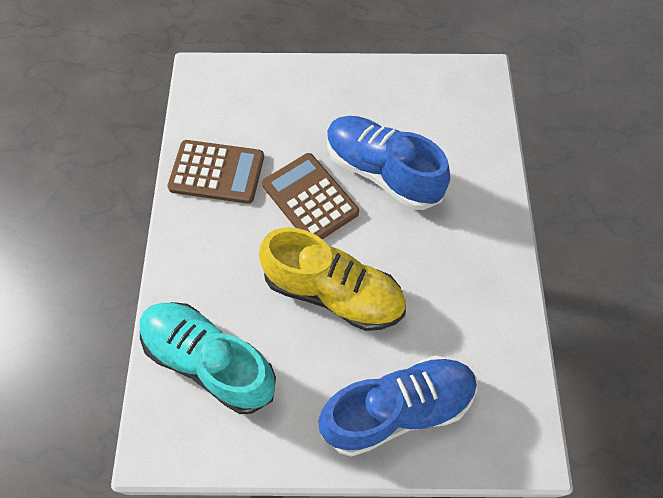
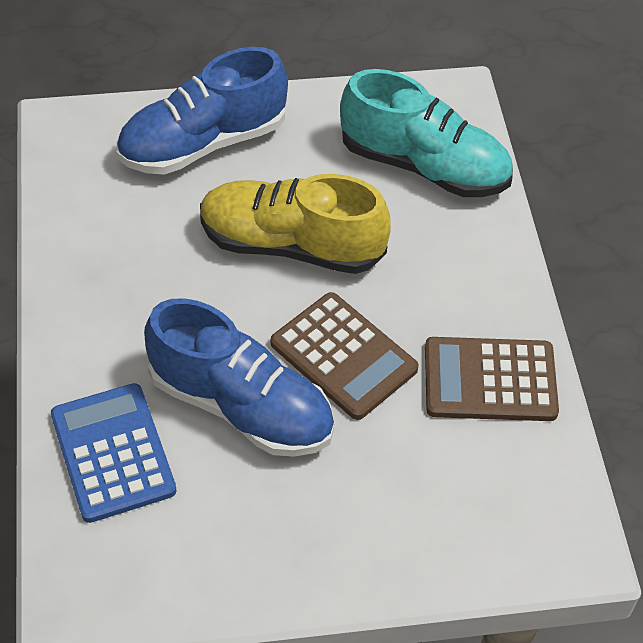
camera: 170 degrees right, 10 degrees down
(464, 151) = (113, 453): none -> blue calculator

